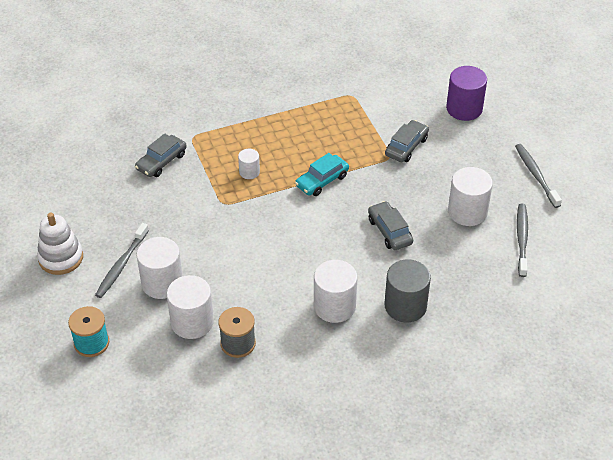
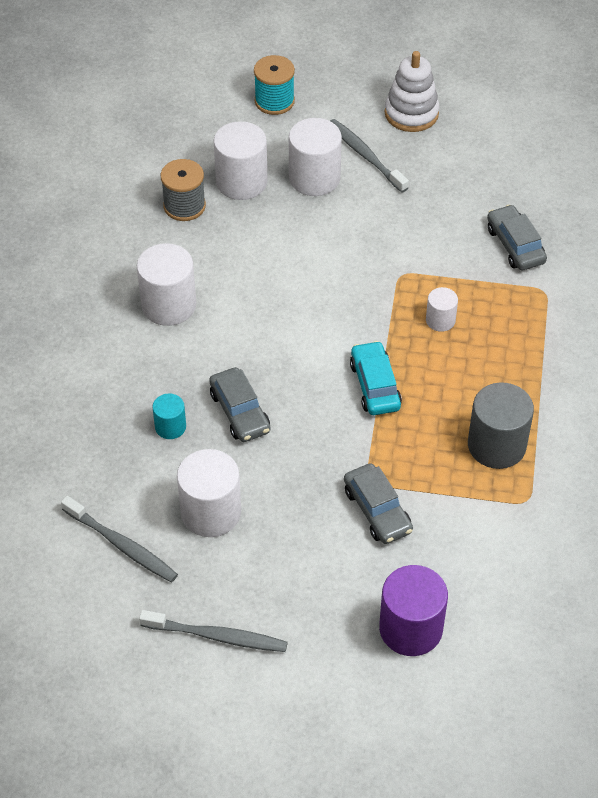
camera: 120 degrees right, 5 degrees up
(389, 231) = (240, 412): grey car -> grey car turned 60 degrees clockwise
(405, 306) = (118, 368): grey cylinder -> grey cylinder (496, 445)
(427, 258) = (170, 427): none -> turquoise cylinder

